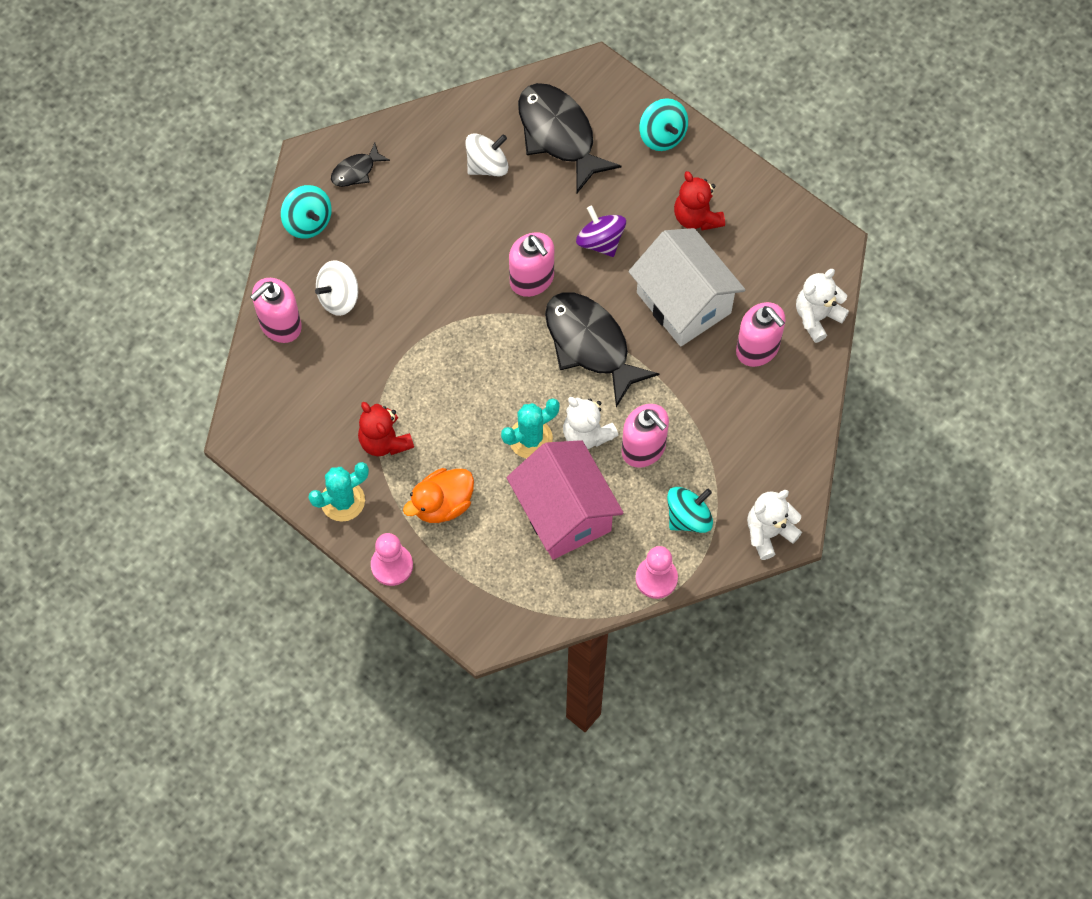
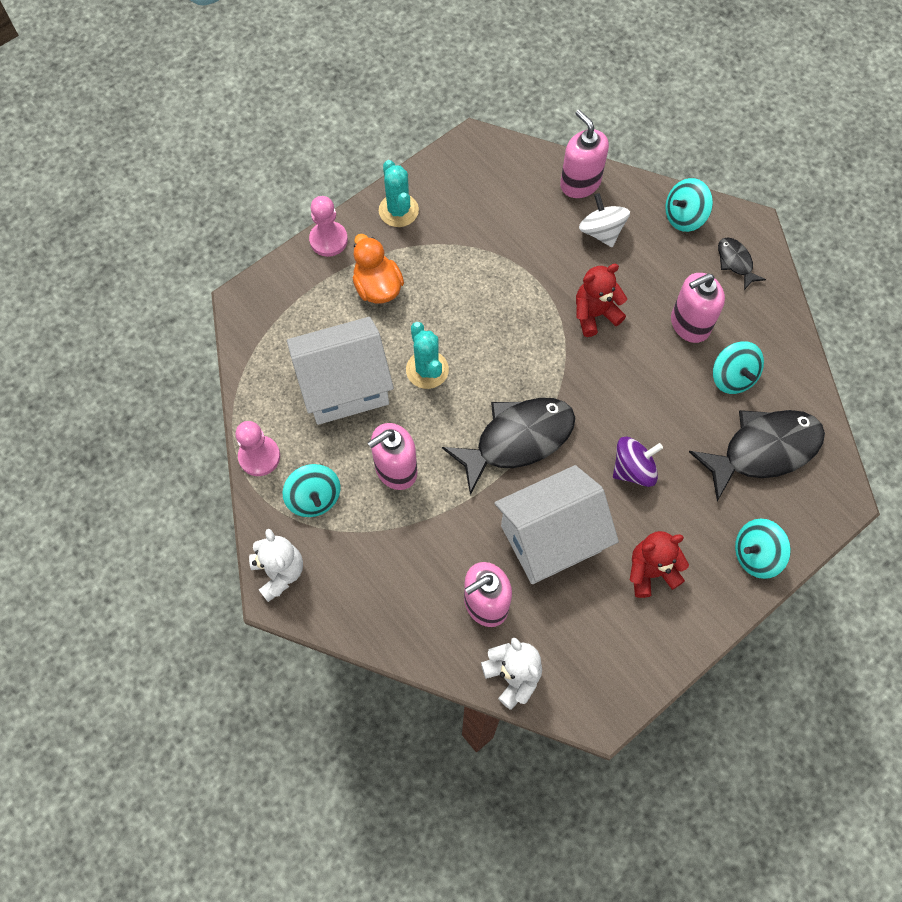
camera: 100 degrees right, 0 degrees up
(384, 441) = (449, 250): red teddy bear -> red teddy bear (595, 314)
(487, 165) = (732, 377): white spinning top -> turquoise spinning top
(532, 279) = (597, 398): pink soap dispenser -> pink soap dispenser (689, 324)
(564, 513) = (344, 387): pink house -> white house
(587, 434) = (422, 420): white teddy bear -> none

